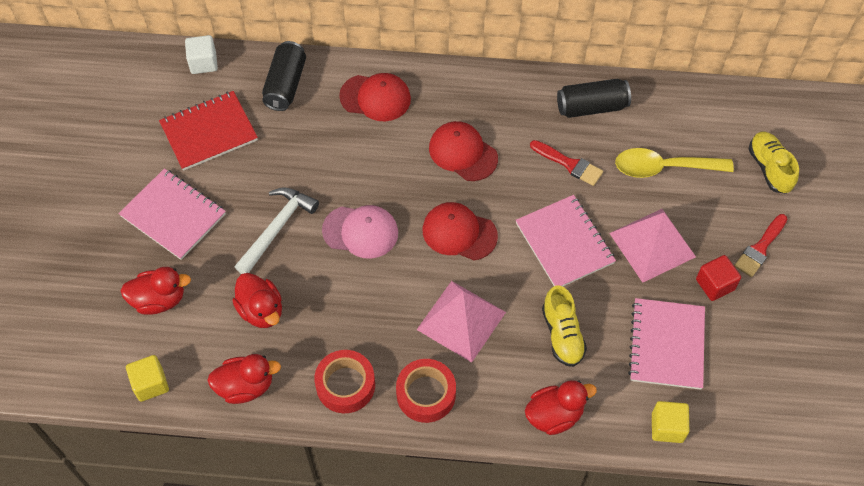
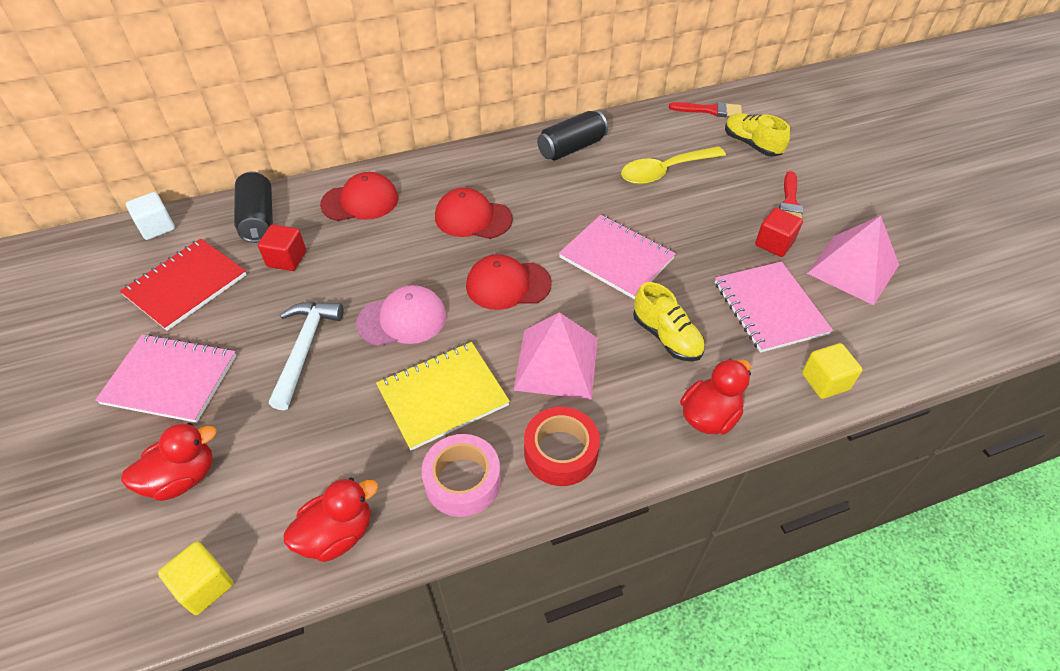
camera: 25 degrees left, 10 degrees down
(261, 310) = (321, 440): red duck -> none
(293, 136) = (287, 259): none -> red cube
(345, 385) = (462, 481): red tape -> pink tape
(361, 312) = (442, 396): none -> yellow notebook
(569, 164) = (579, 195): red brush -> red brush (710, 110)
(652, 245) = (697, 232): pink pyramid -> pink pyramid (853, 269)

